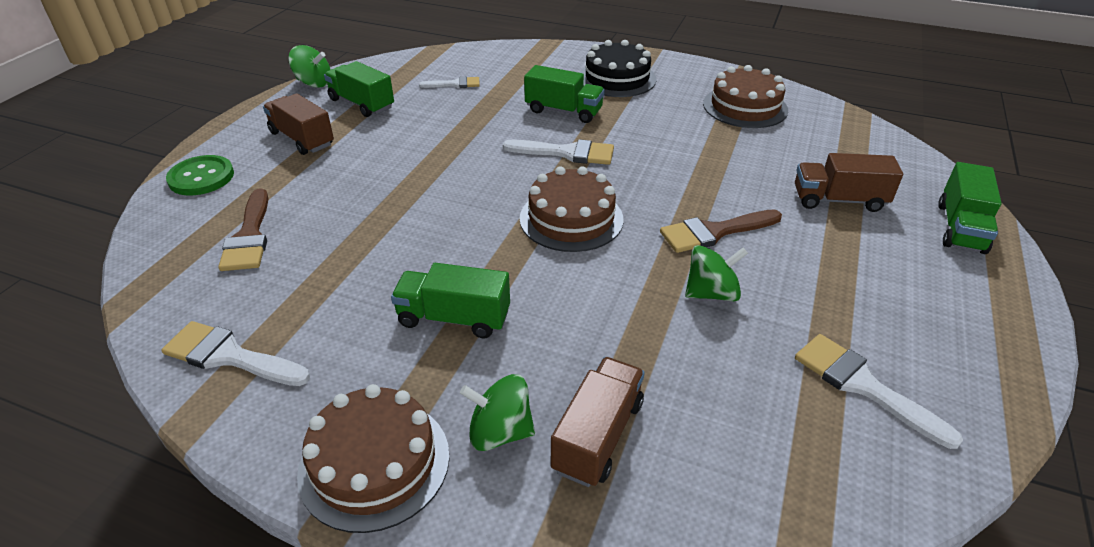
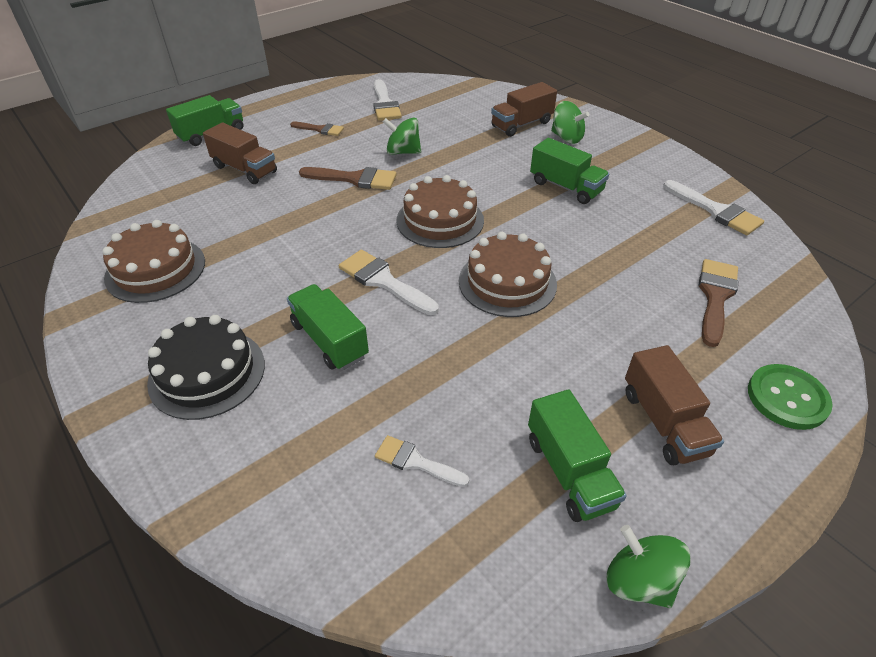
camera: 150 degrees left, 5 degrees up
(374, 463) = (632, 145): brown cake -> brown cake (507, 282)
(862, 288) = (320, 129): none -> brown brush

